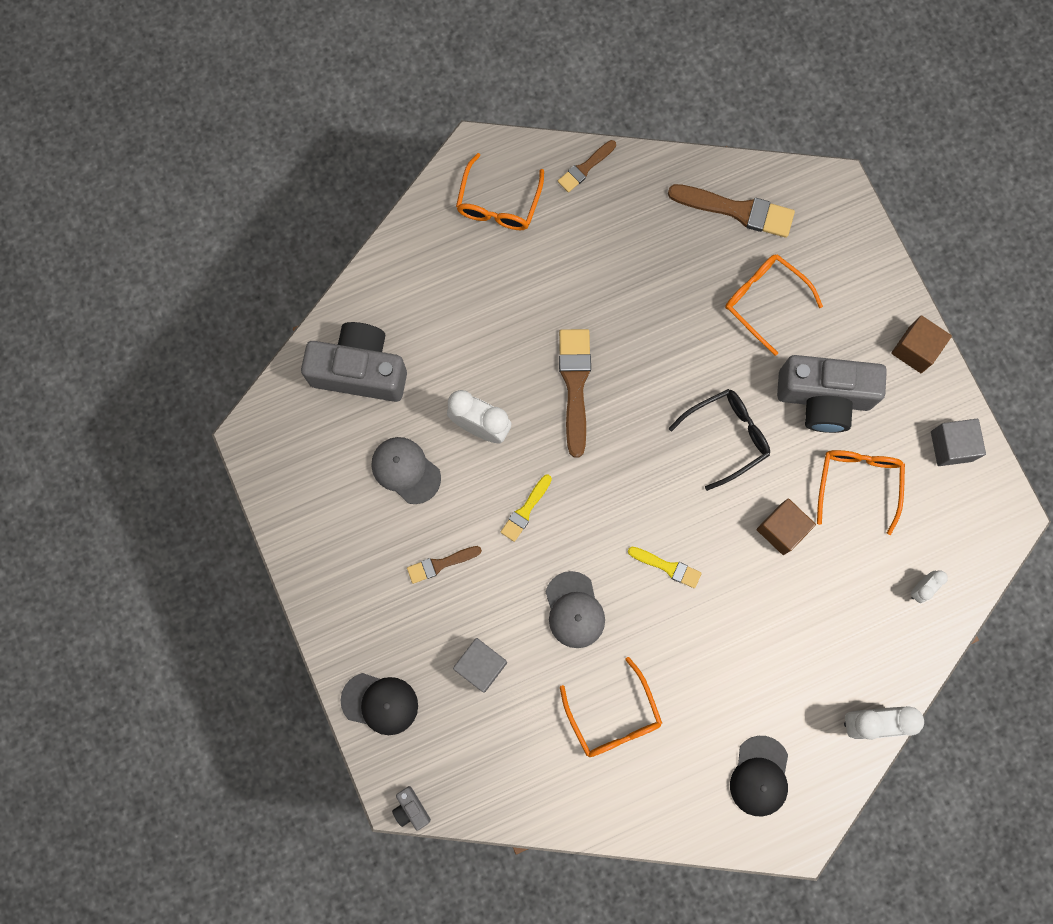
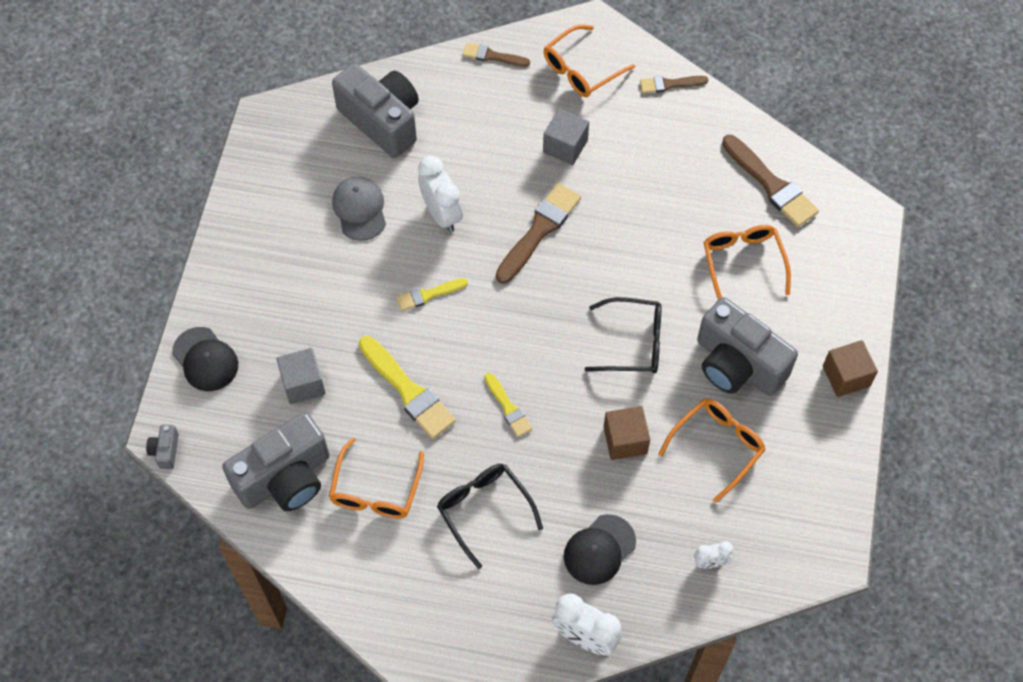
camera: 35 degrees right, 15 degrees down
(440, 564) = (332, 291): brown brush -> brown brush (492, 56)
(531, 760) = (285, 478): none -> grey camera
(574, 610) = (408, 391): grey cap -> yellow brush
(714, 671) = (484, 511): none -> black glasses
(760, 776) = (458, 616): black cap -> black cap (599, 550)
(951, 446) = (822, 469): grey cube -> grey cube (565, 146)

